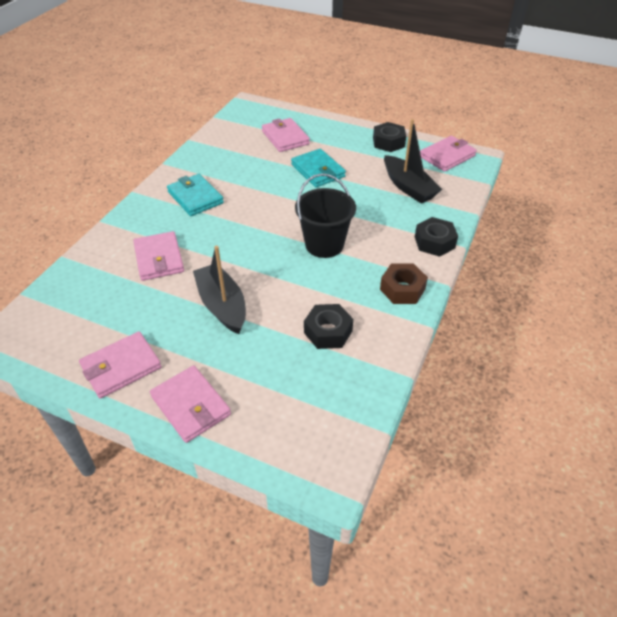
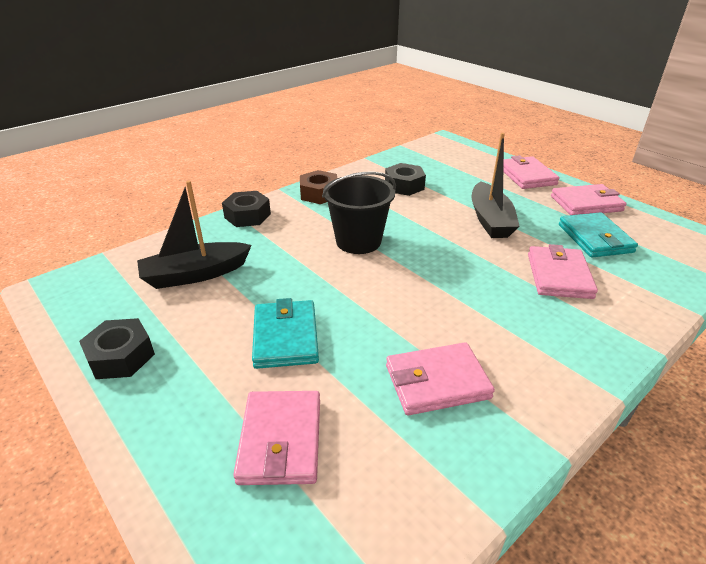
camera: 155 degrees left, 10 degrees down
(195, 197) = (503, 348): turquoise wallet -> turquoise wallet (595, 238)
(408, 187) = (195, 274): black boat -> black boat turned 105 degrees counterclockwise
(447, 156) = (83, 301): pink wallet -> pink wallet (437, 382)

